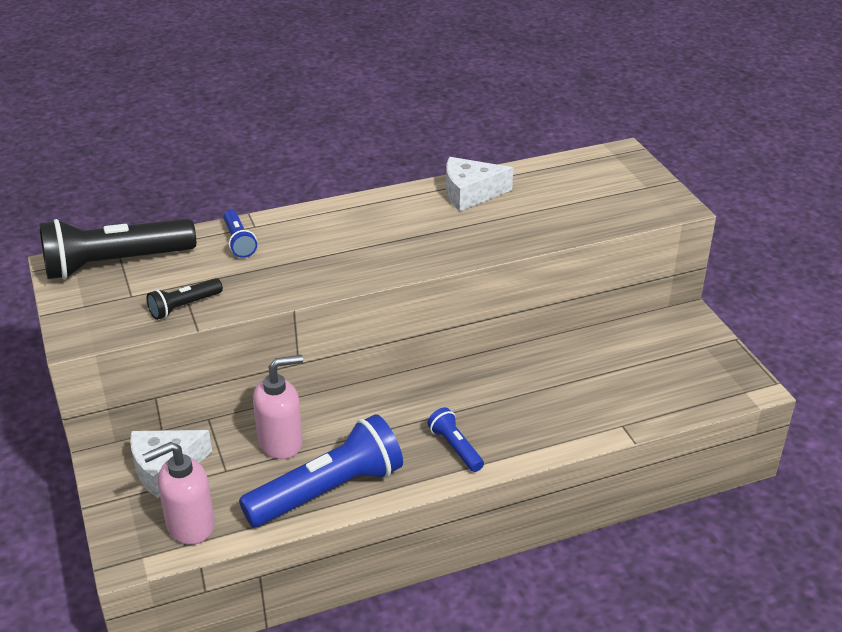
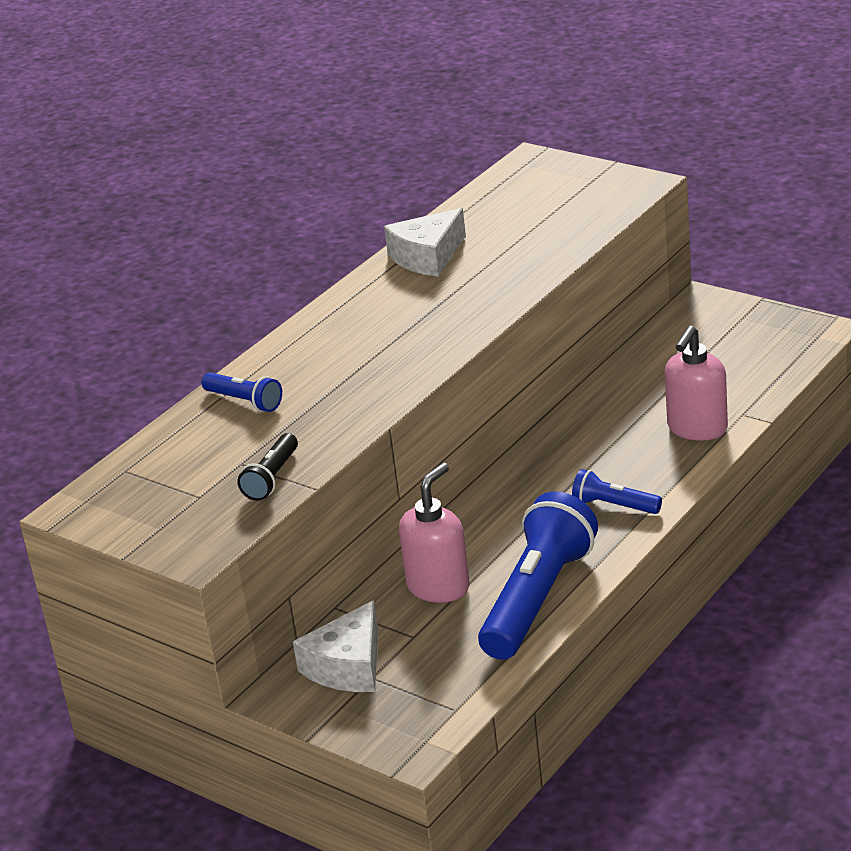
camera: 30 degrees left, 5 degrees down
(115, 263) = (136, 480): black flashlight -> none
(189, 525) = (439, 694): pink soap dispenser -> pink soap dispenser (697, 429)

